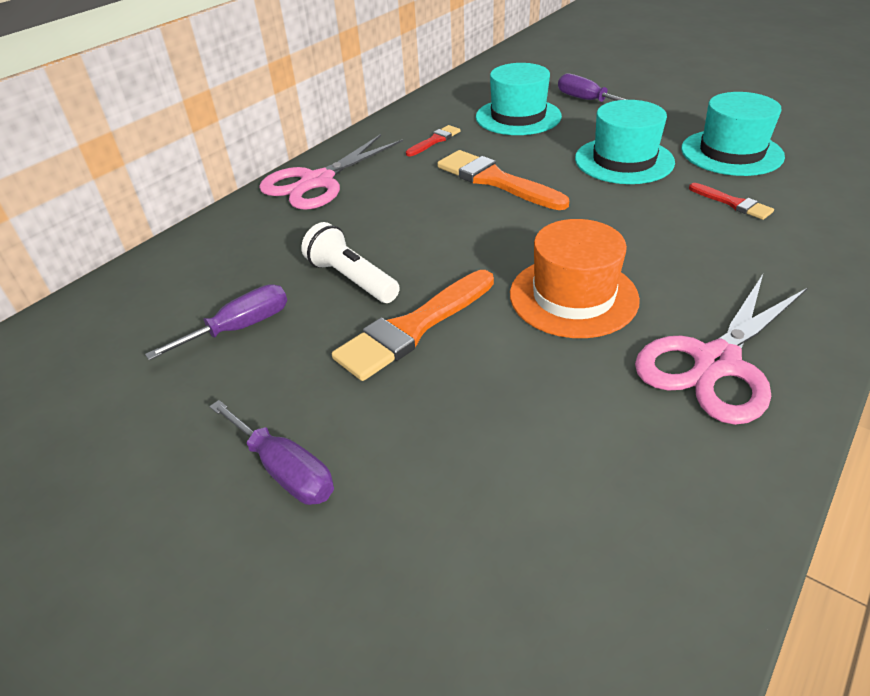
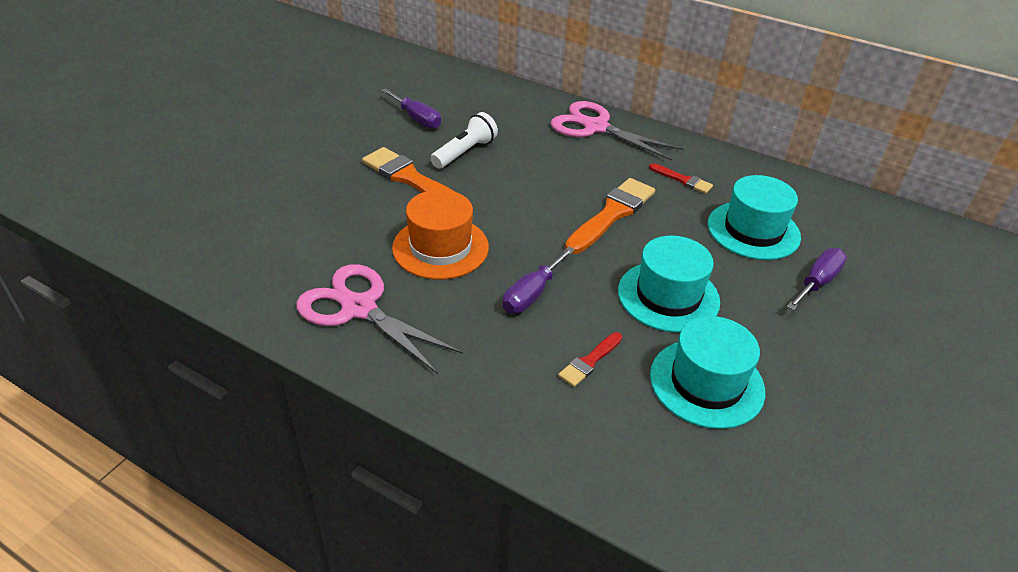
camera: 80 degrees right, 0 degrees up
(285, 470) = (303, 145): purple screwdriver -> purple screwdriver (532, 294)

